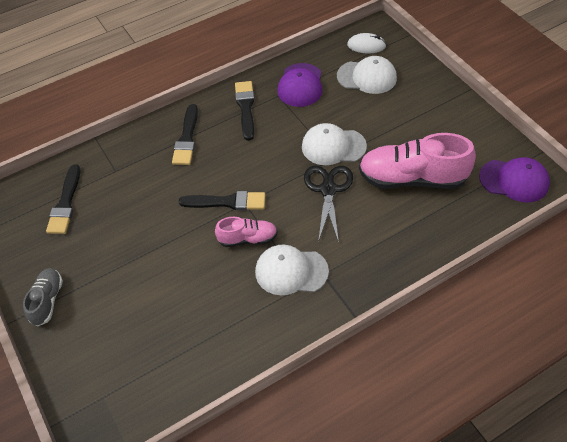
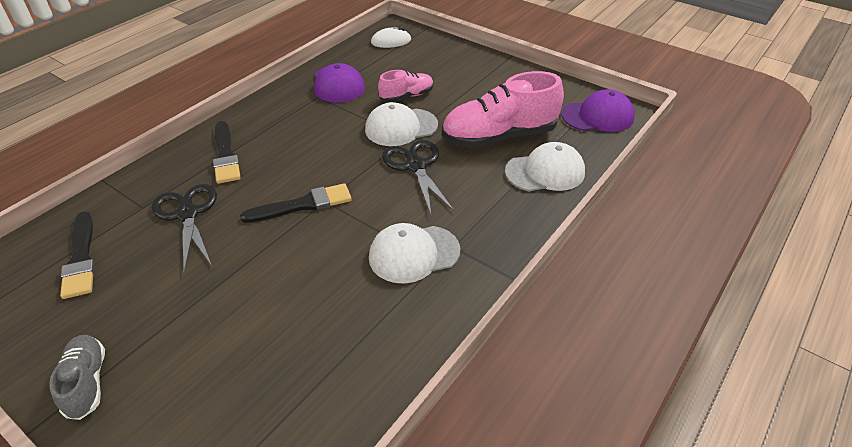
camera: 25 degrees left, 10 degrees down
(143, 186) = (187, 214): none -> black scissors
(245, 108) = (285, 114): black brush -> none
(247, 239) = (345, 235): pink shoe -> pink shoe (407, 96)
(367, 77) = (405, 65): white cap -> white cap (545, 172)

